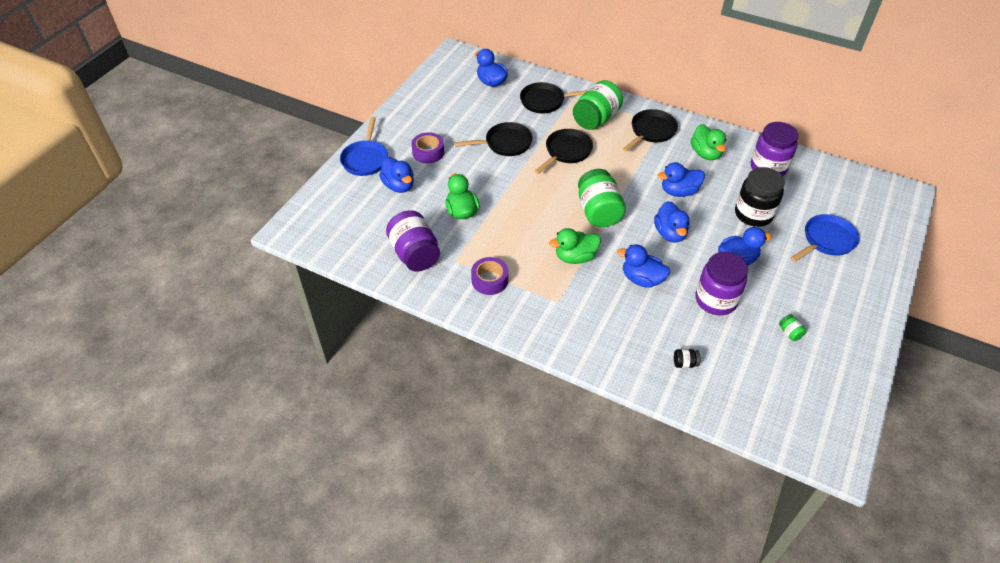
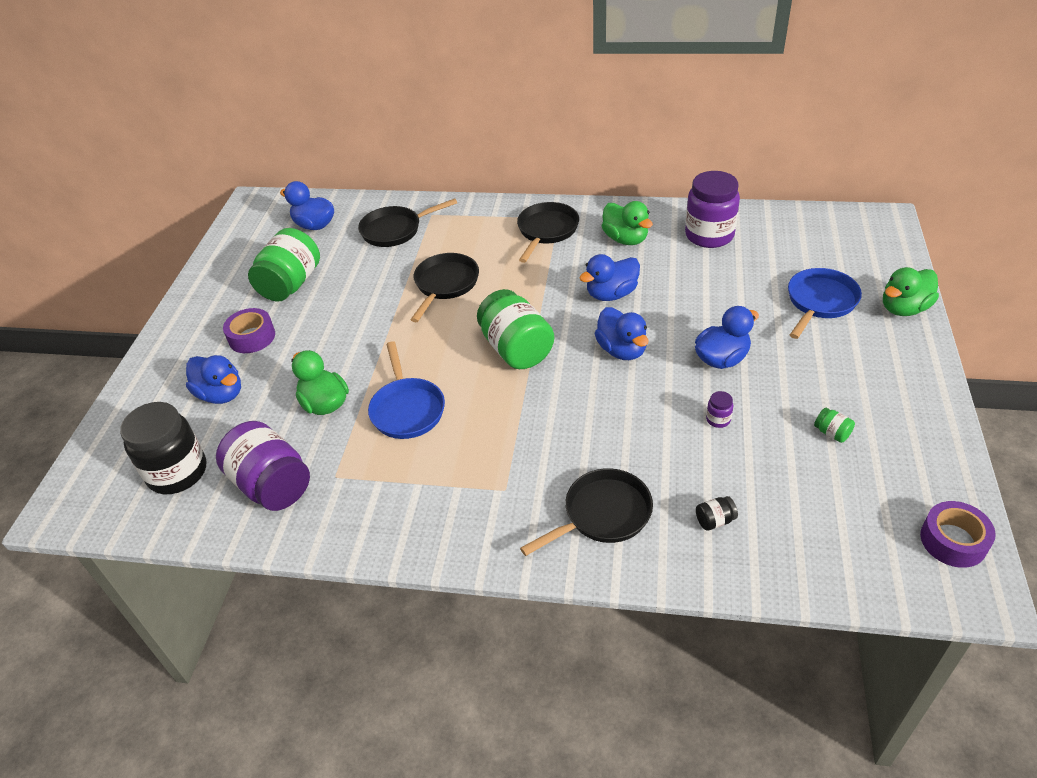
camera: 15 degrees left, 5 degrees down
(365, 159) = (160, 371): blue pan -> blue pan (407, 409)
(489, 280) = (395, 489): purple tape -> purple tape (953, 540)
(505, 143) = (358, 296): black pan -> black pan (603, 514)
(575, 257) = (507, 419): green duck -> green duck (904, 308)
(596, 119) = (469, 234): green jar -> green jar (291, 284)
(642, 279) = (609, 421): blue duck -> none
(715, 300) = (718, 419): purple jar -> purple jar, size x0.40
(753, 214) = (716, 295): black jar -> black jar (177, 472)

